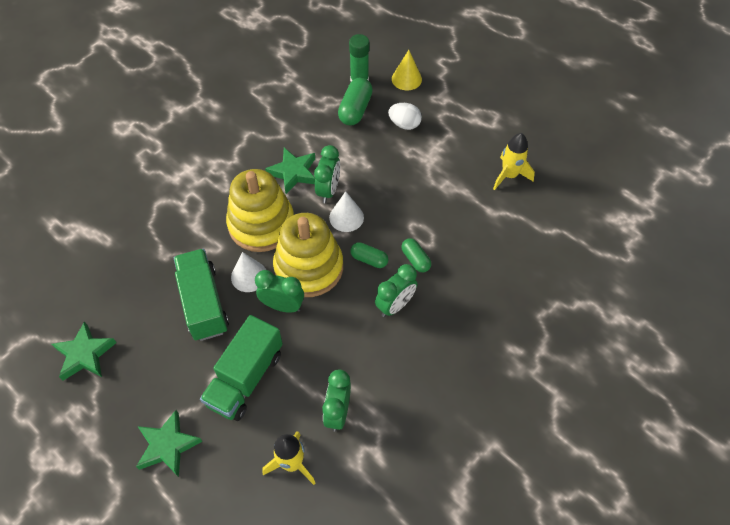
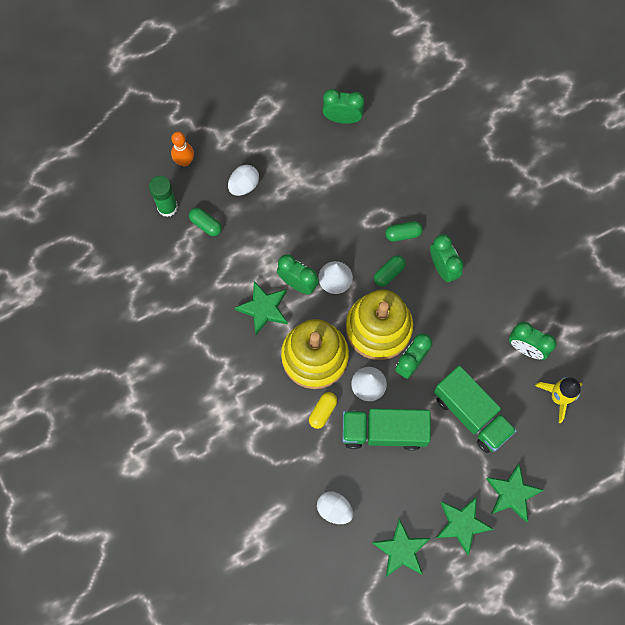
camera: 70 degrees left, 15 degrees up
(115, 284) = (334, 509): none -> white egg
(123, 404) = (462, 524): none -> green star
(209, 246) = (323, 411): none -> yellow capsule
(355, 110) = (206, 224): green capsule -> green capsule, size x0.62
(406, 79) = (184, 161): yellow cone -> orange bowling pin
(509, 175) = (342, 118): yellow rocket -> green clock

